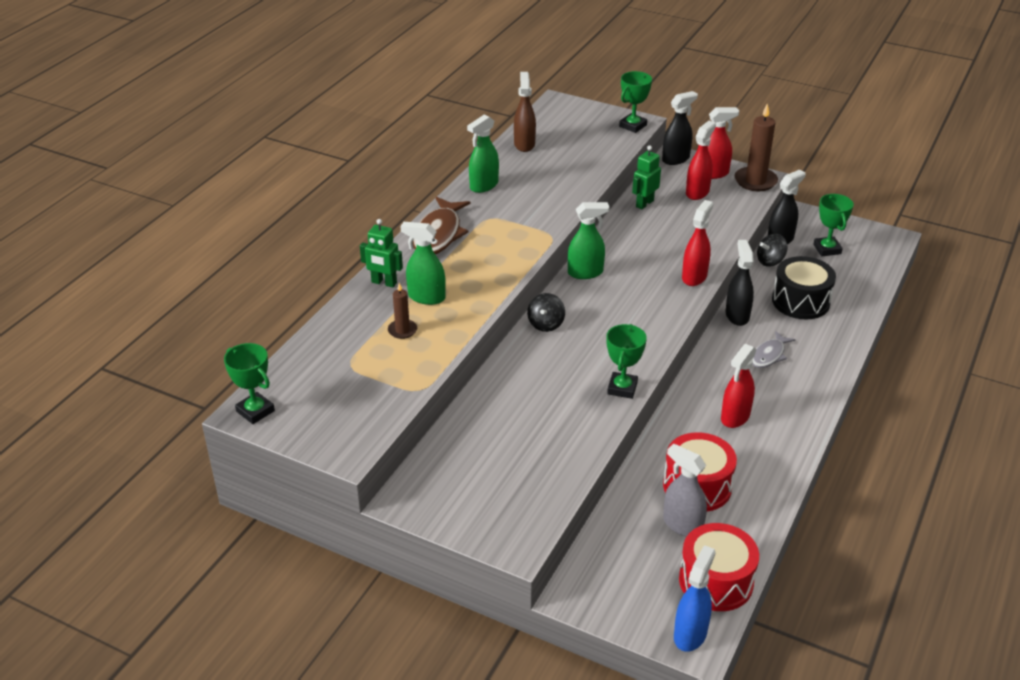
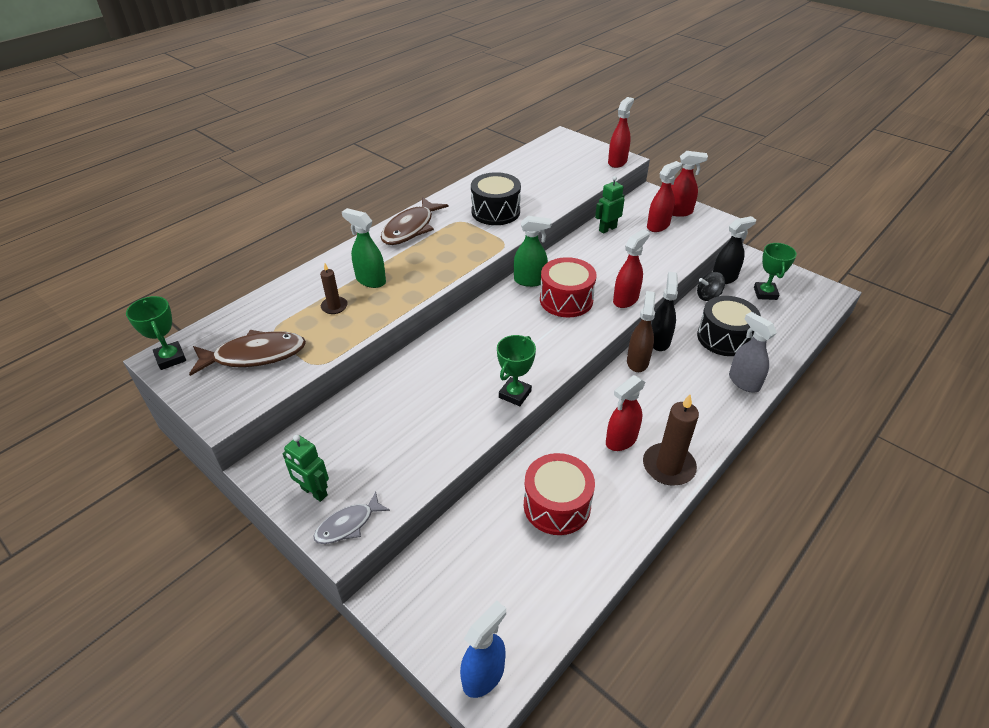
camera: 15 degrees right, 5 degrees up
(346, 393) = (255, 355): none -> brown fish
(384, 283) = (343, 262): green robot -> green robot (314, 492)
(484, 186) = (468, 194): green spray bottle -> none
(524, 144) = (519, 165): brown spray bottle -> brown spray bottle (637, 361)
(524, 202) = (495, 212): none -> black drum
(546, 324) = (474, 321): black spinning top -> none
(633, 126) = (617, 162): green trophy -> red spray bottle
(676, 159) = (650, 196): black spray bottle -> none
(682, 525) = (526, 544): grey spray bottle -> grey spray bottle (743, 382)
(716, 581) = (534, 617): red drum -> red drum (566, 300)
(755, 181) = (714, 223): brown candle -> brown candle (668, 466)
(769, 355) = (676, 384): grey fish -> grey fish (348, 524)

